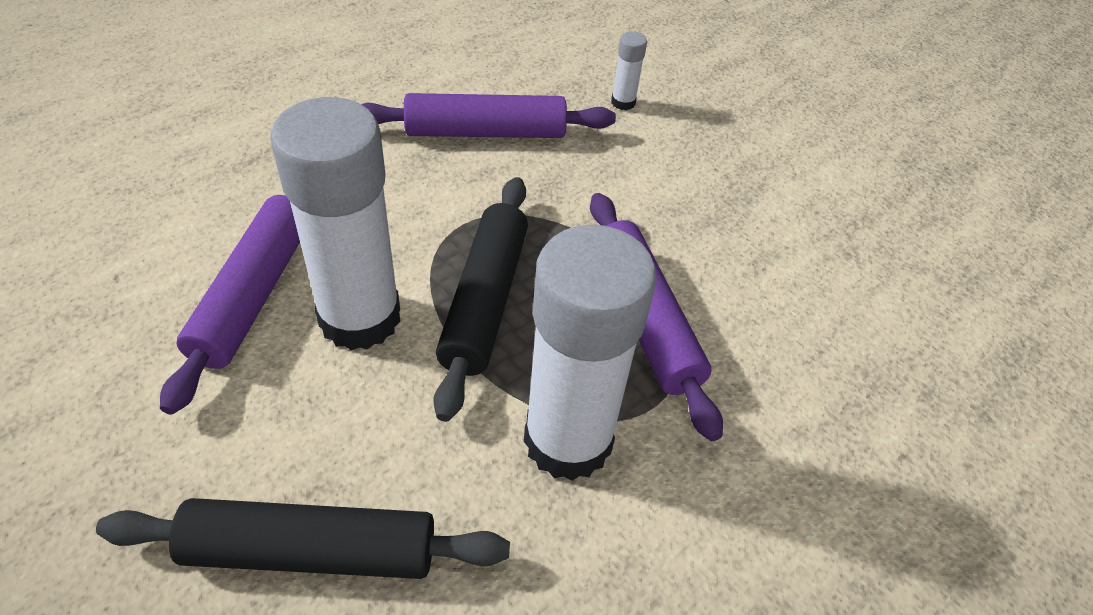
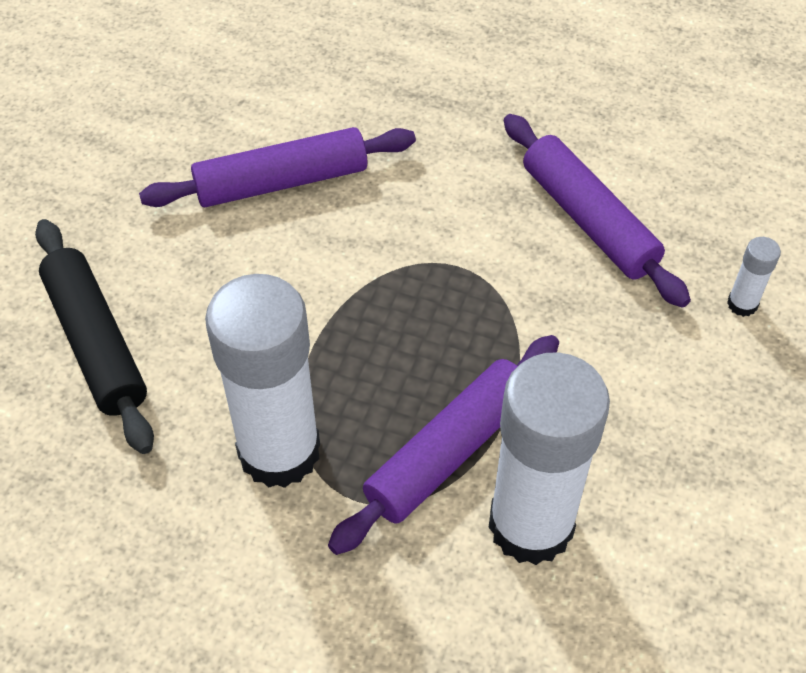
camera: 65 degrees right, 5 degrees up
(360, 318) = (304, 256): white glue stick -> white glue stick (531, 525)
(484, 301) = (381, 325): black rolling pin -> none

